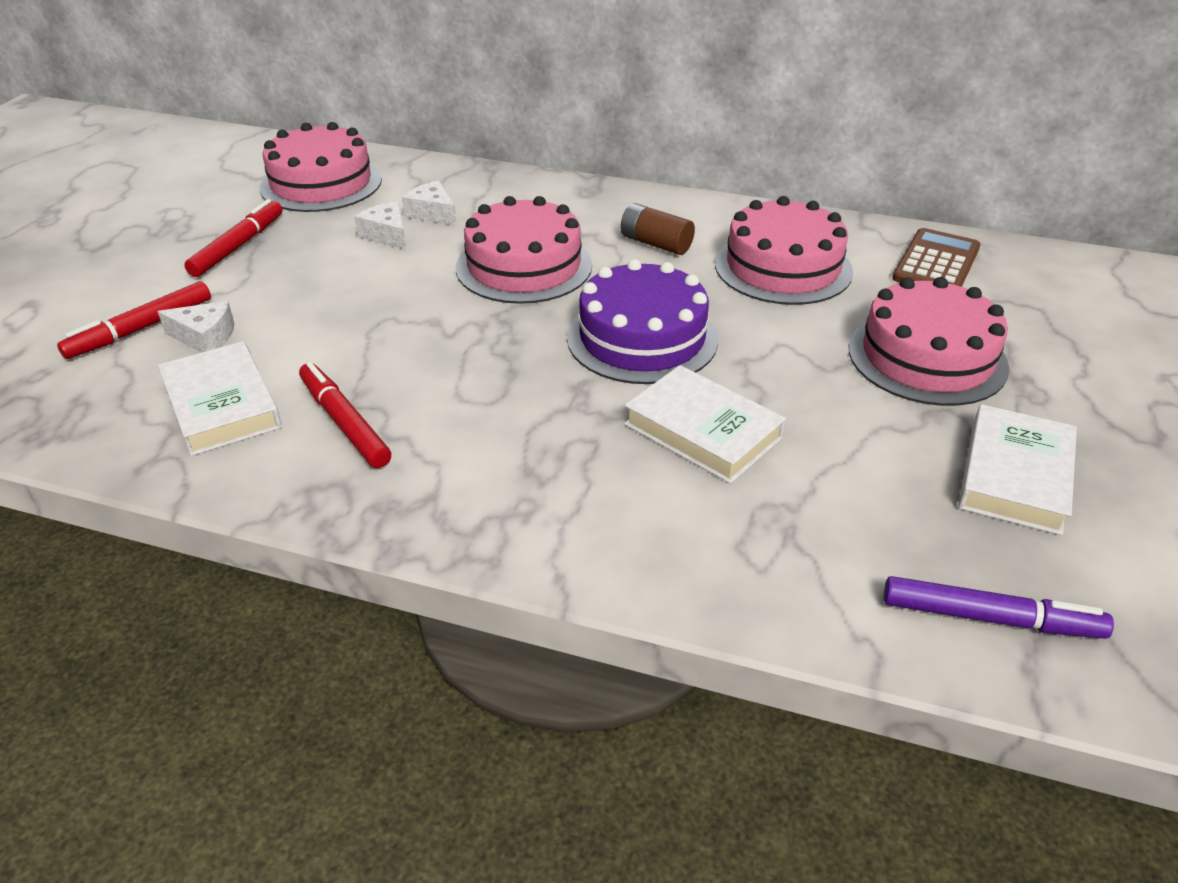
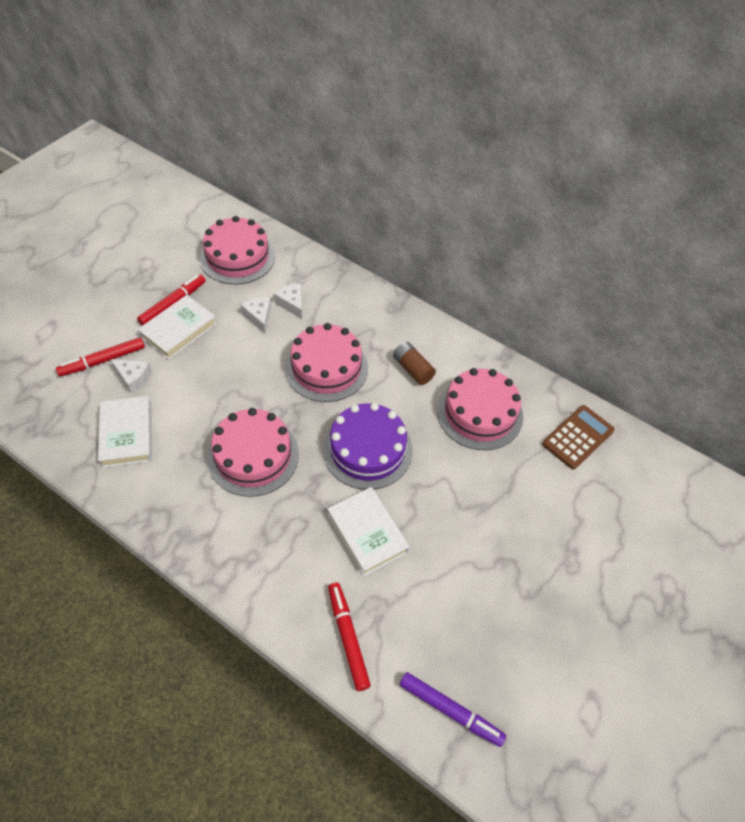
camera: 15 degrees right, 15 degrees up
(344, 422) = (184, 467): red marker -> red marker (348, 637)
(927, 357) = (525, 516): pink cake -> pink cake (253, 456)
(1014, 476) = (521, 622): white book -> white book (178, 330)

